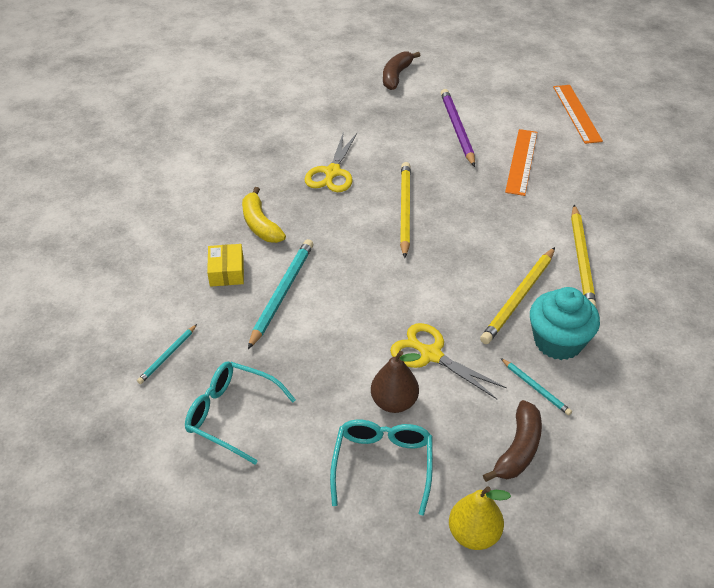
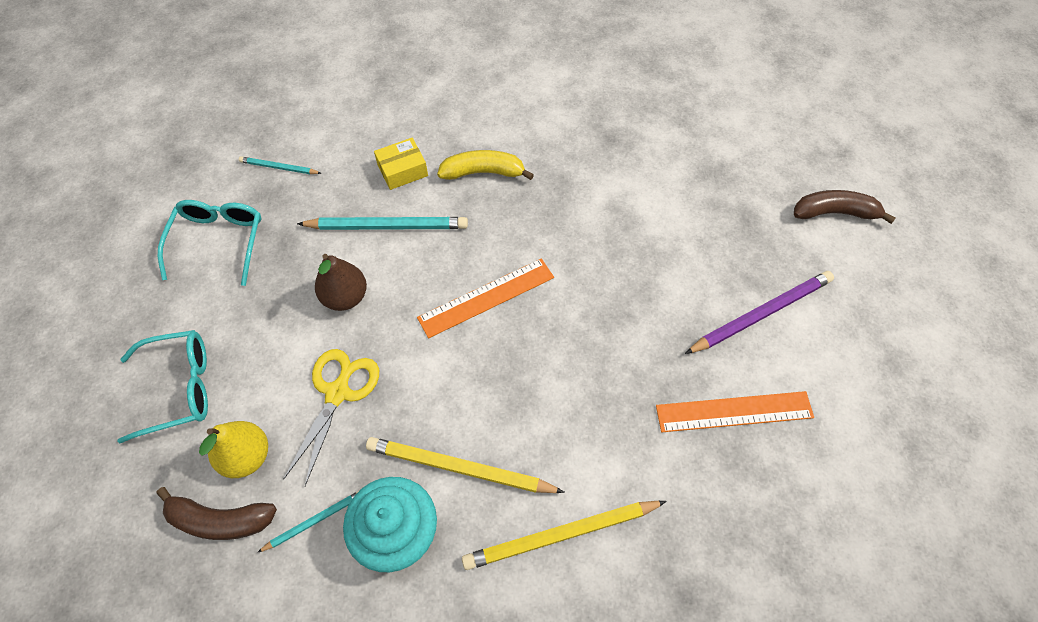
camera: 70 degrees right, 15 degrees up
(260, 224) = (483, 172): yellow banana -> yellow banana turned 45 degrees clockwise
(332, 172) = (601, 207): yellow scissors -> none
(394, 402) = (262, 375): brown pear -> brown pear (345, 297)
(404, 210) = (567, 299): yellow pencil -> none
(473, 534) = (104, 498): yellow pear -> yellow pear (247, 456)
(536, 388) = (314, 520): turquoise pencil -> turquoise pencil turned 150 degrees counterclockwise
(576, 113) = (897, 465): orange ruler -> orange ruler (486, 297)

